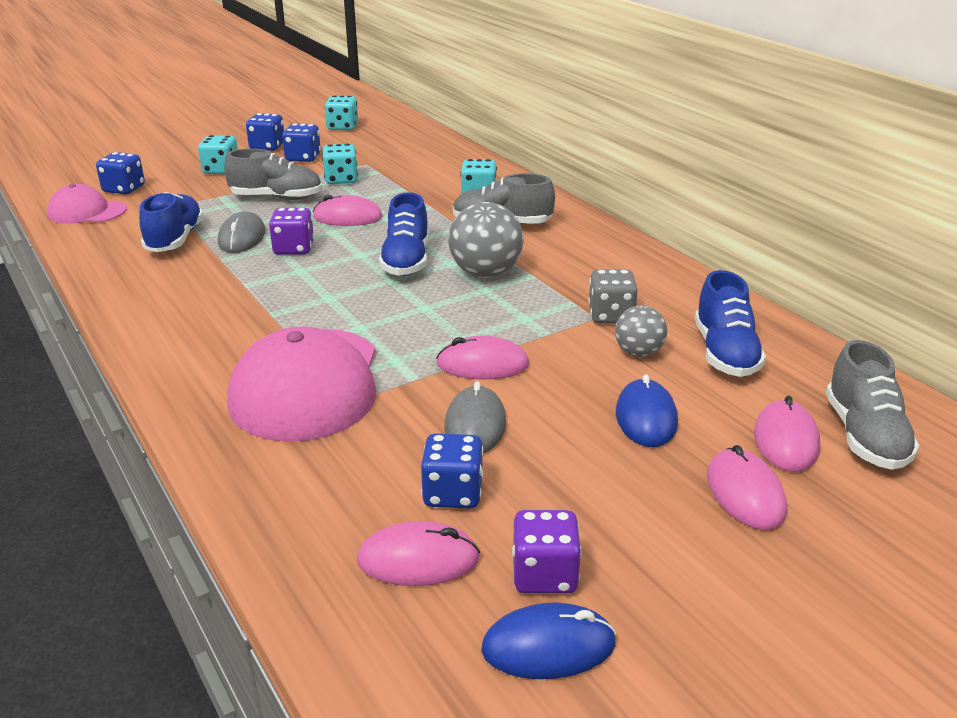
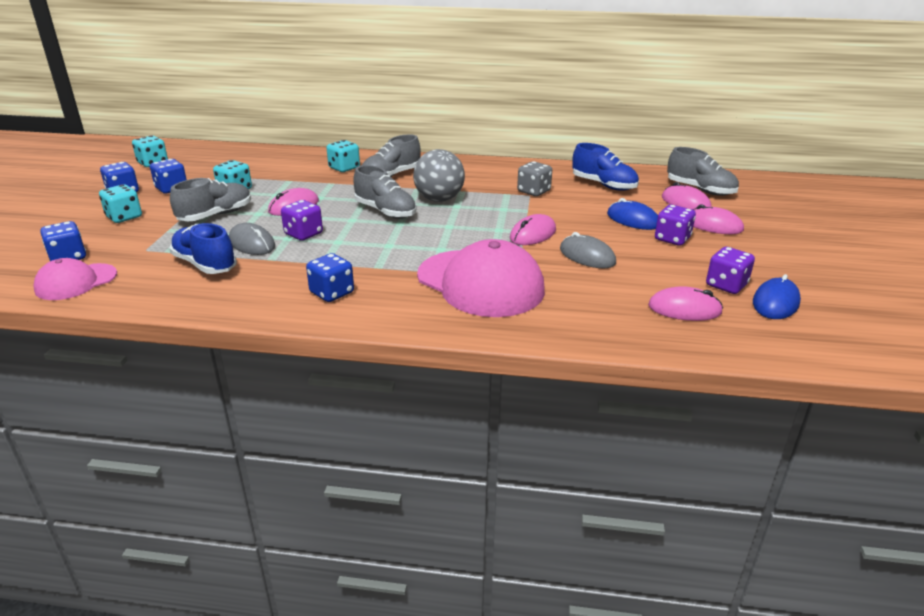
camera: 50 degrees left, 0 degrees up
(406, 261) = (385, 211): blue shoe -> grey shoe
(418, 560) = (684, 309): pink mouse -> pink mouse turned 60 degrees clockwise
(453, 493) = (639, 282): blue dice -> blue dice (332, 293)
(633, 472) = (672, 239): none -> purple dice
(638, 353) = (576, 199): grey ball -> none

